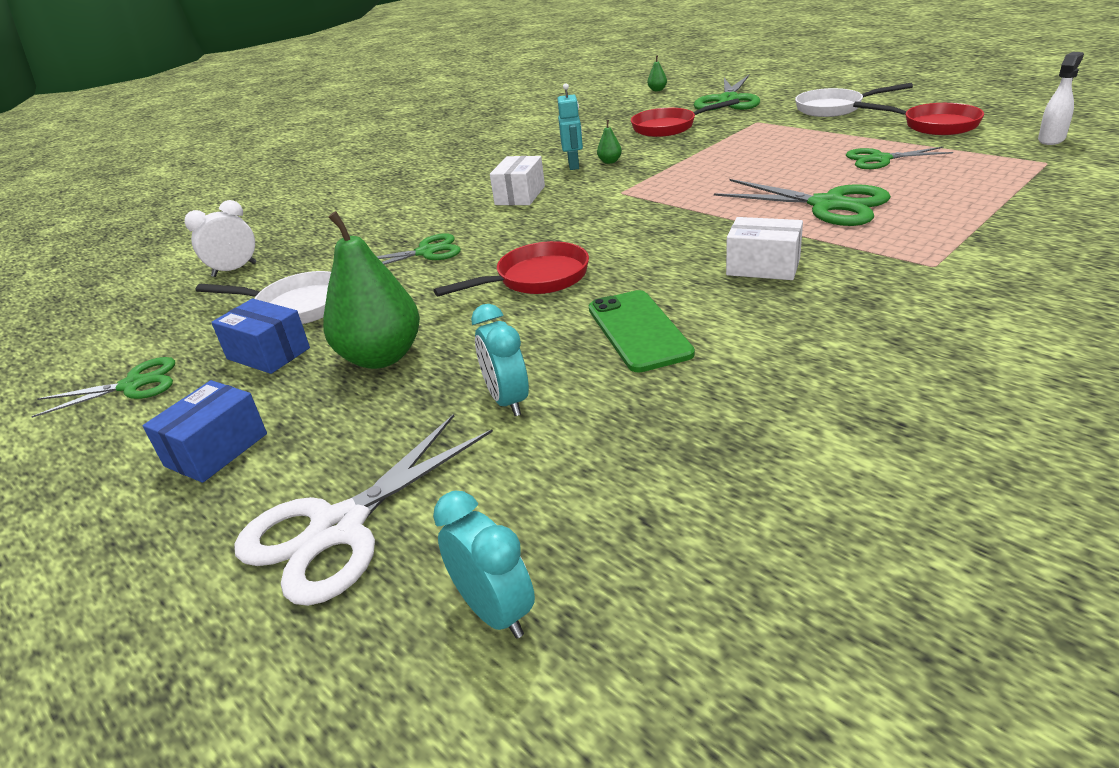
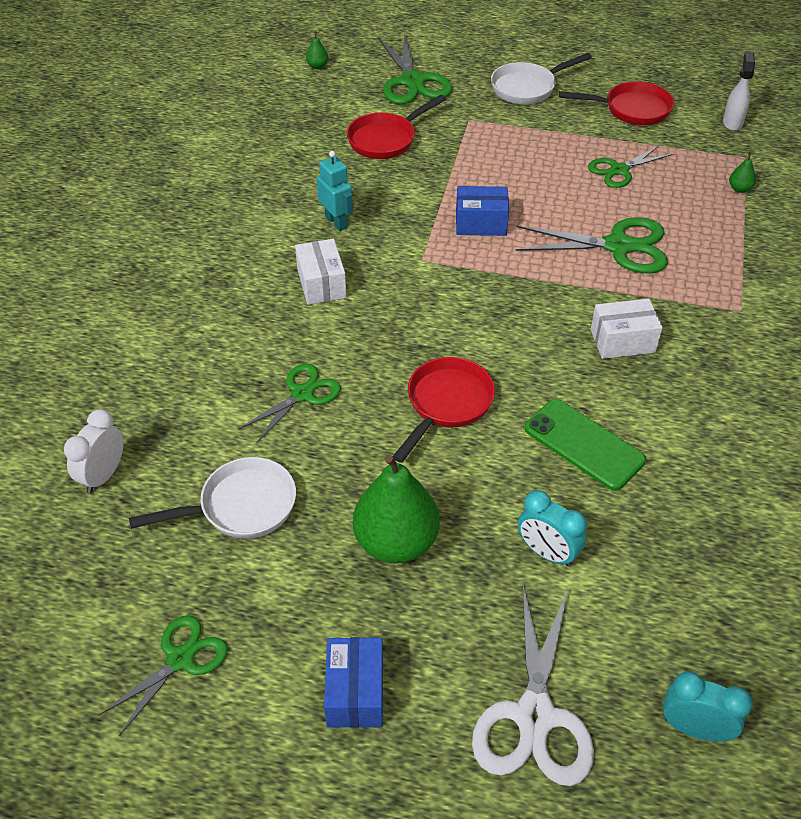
camera: 35 degrees left, 15 degrees up
(268, 353) = (280, 574): blue box -> blue box (481, 223)
(610, 162) = (370, 210): green pear -> green pear (739, 189)

